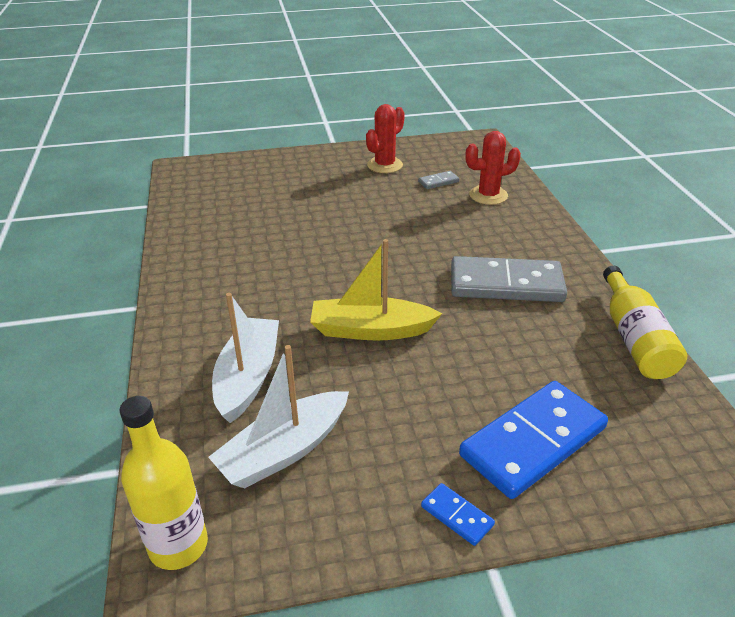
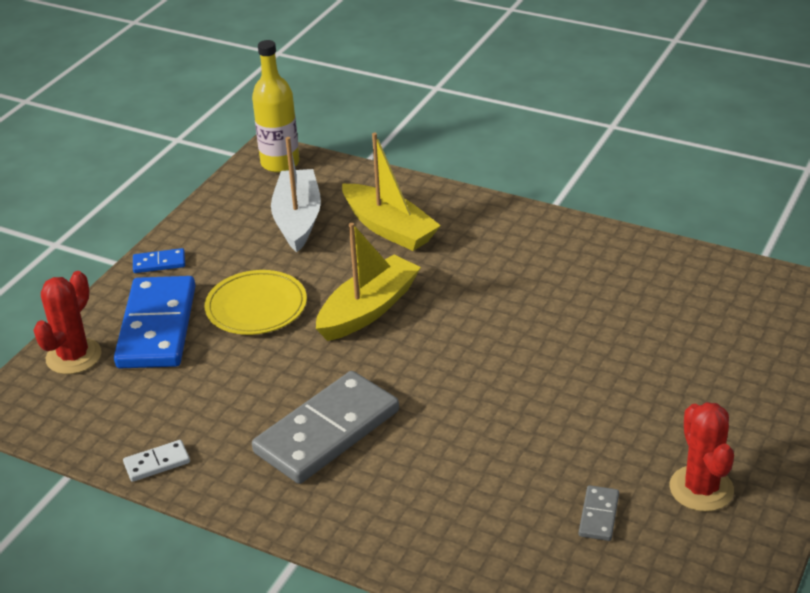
camera: 130 degrees right, 0 degrees up
(248, 377) = (389, 228): white boat -> yellow boat
(436, 394) = (256, 306): none -> yellow plate
(488, 195) = (513, 542): red cactus -> red cactus (74, 356)
(634, 338) = (157, 463): yellow bottle -> white domino

